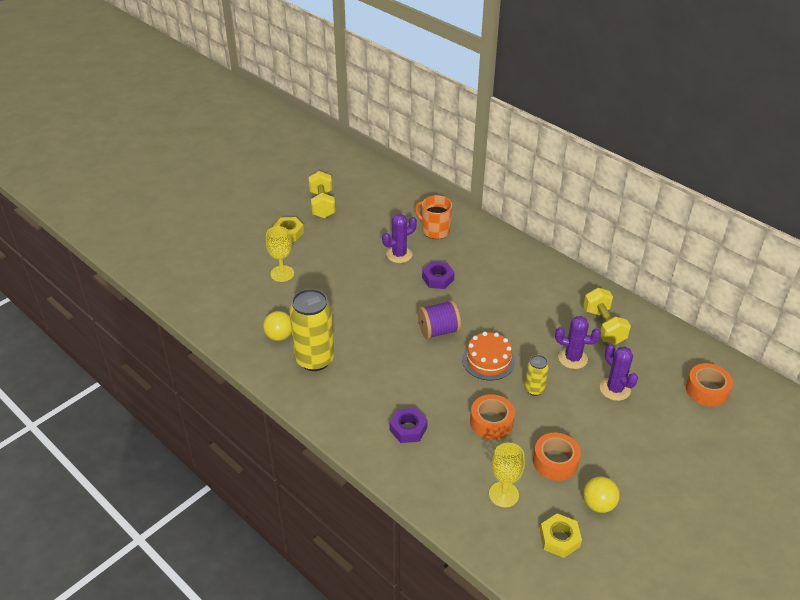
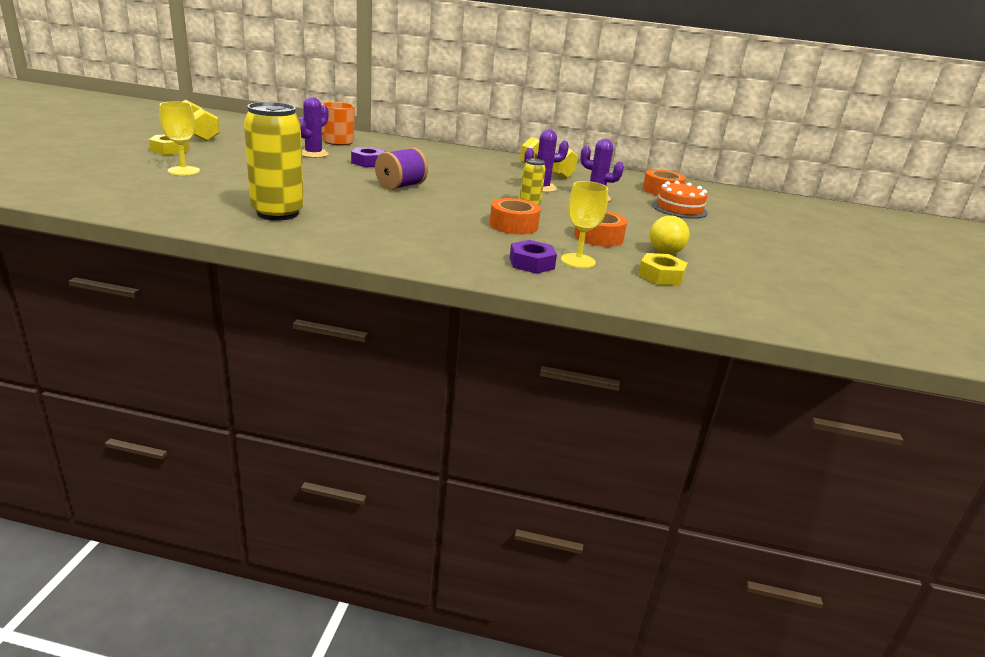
camera: 35 degrees left, 15 degrees down
(279, 336) = (216, 204): yellow ball -> none
(408, 429) = (434, 239): purple nut -> purple nut (531, 263)
(488, 360) = (468, 196): orange cake -> orange cake (679, 209)

